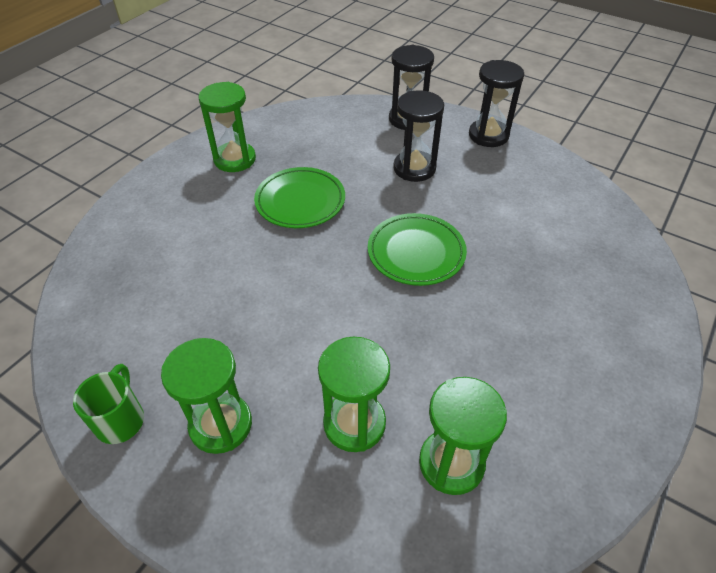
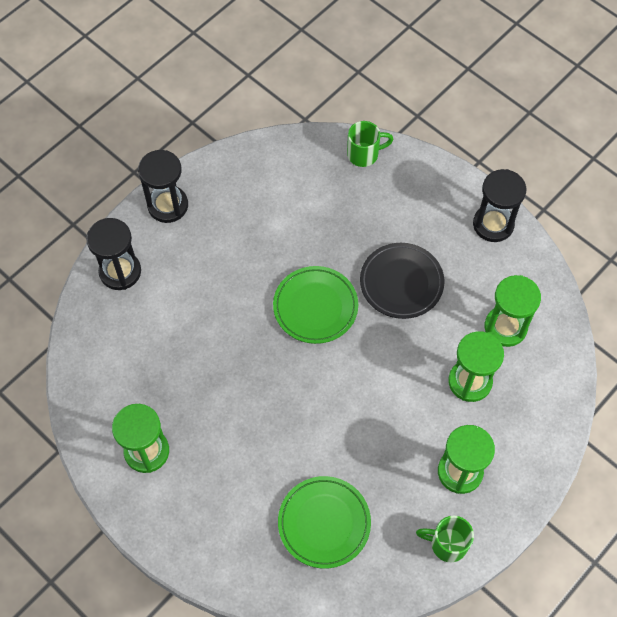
camera: 80 degrees left, 15 degrees up
(300, 201) = (228, 393): green plate -> green plate (324, 523)
(414, 168) = (203, 283): black hourglass -> black hourglass (493, 224)
(476, 328) = (401, 283): none -> black plate
(638, 270) = (364, 154): none -> green mug

